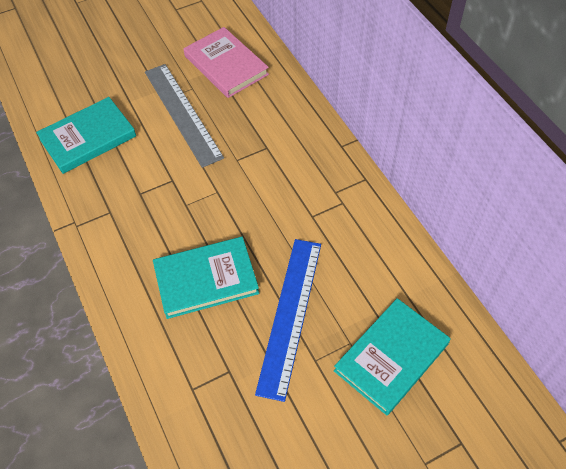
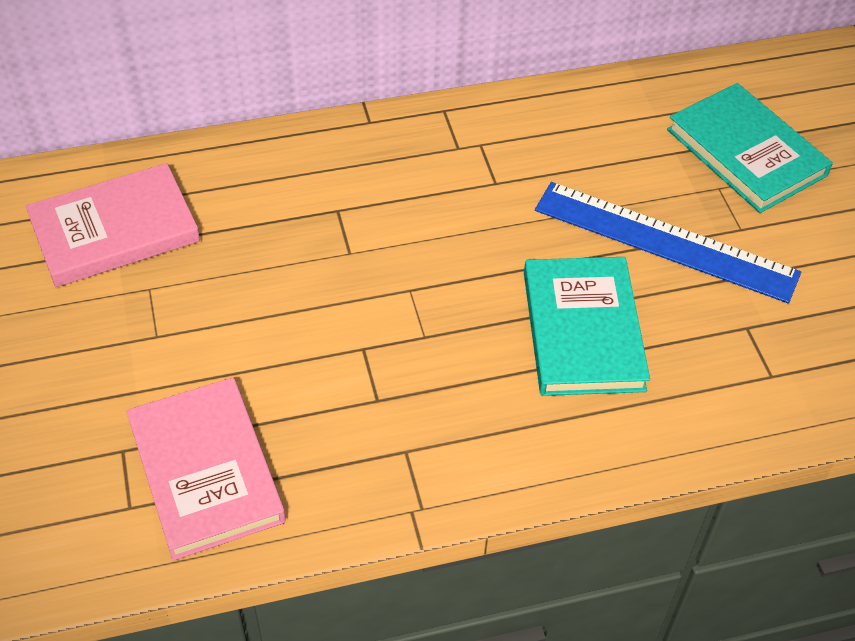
camera: 80 degrees left, 5 degrees down
(88, 138) = (206, 471): turquoise book -> pink book
(183, 113) = (208, 311): grey ruler -> none

